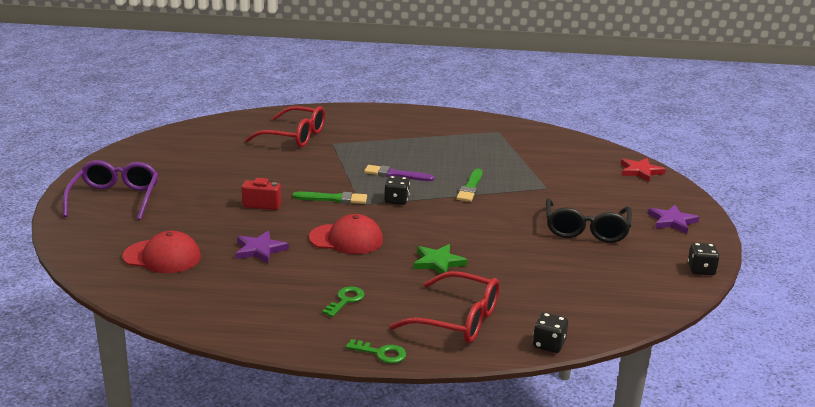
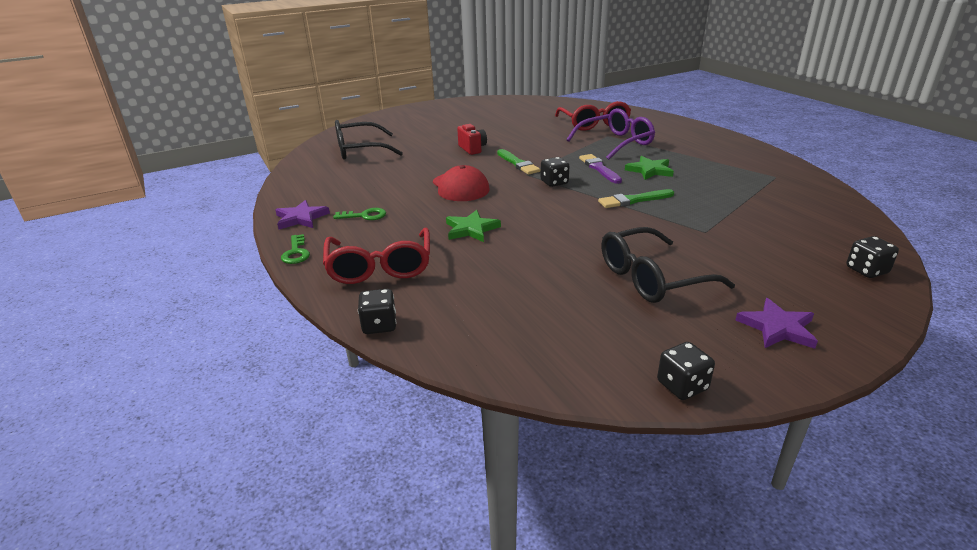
camera: 60 degrees right, 5 degrees up
(115, 199) = (417, 118): purple glasses -> purple glasses (615, 143)
(162, 257) = (361, 150): red cap -> black glasses
(260, 250) = (405, 169): purple star -> purple star (301, 218)
(427, 160) = (649, 170): none -> green star
(640, 171) = (866, 270): red star -> black dice

